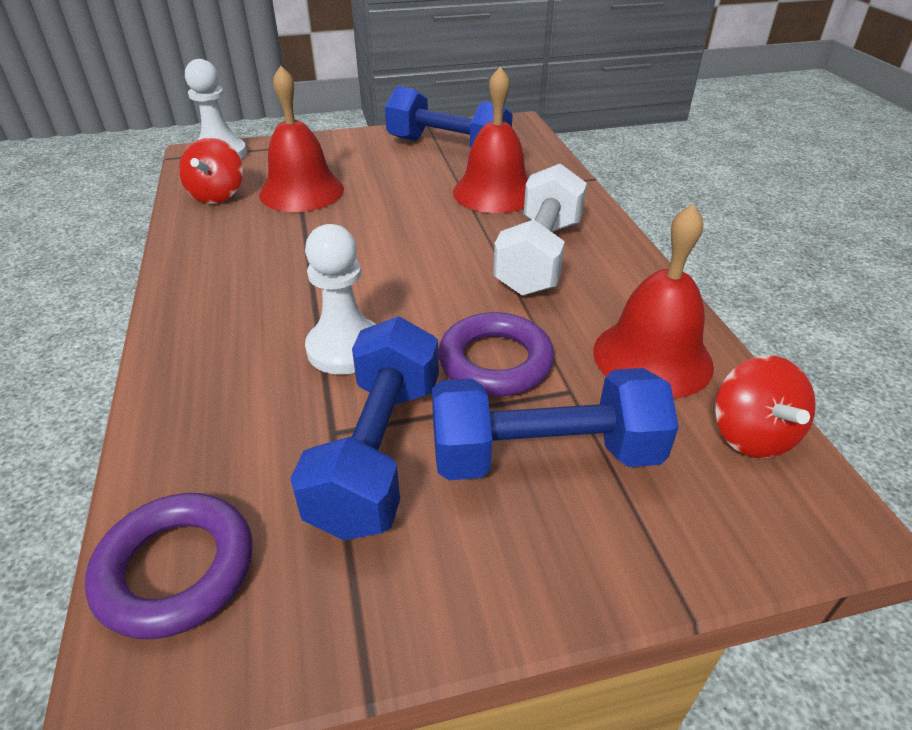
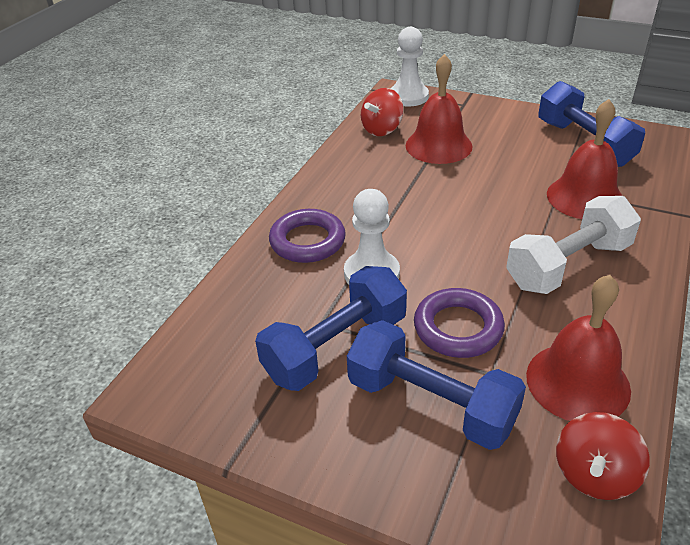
camera: 40 degrees right, 0 degrees up
(176, 569) = (194, 353): purple ring -> purple ring (307, 241)

